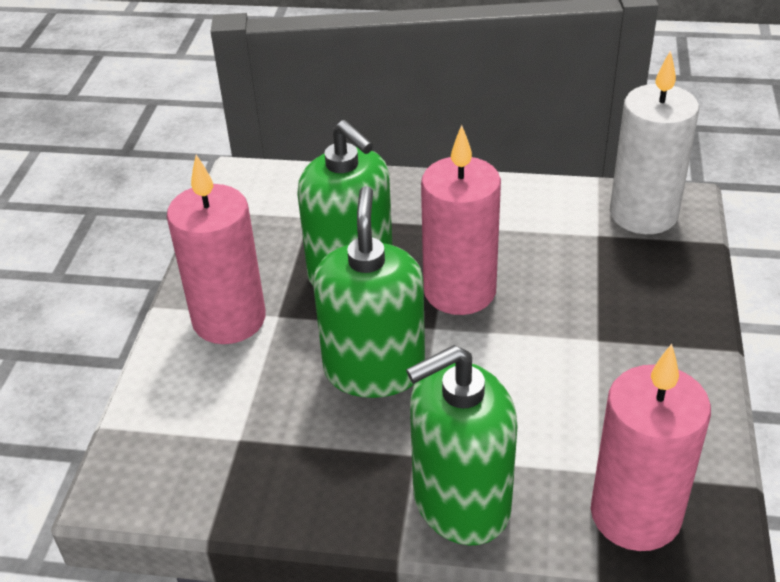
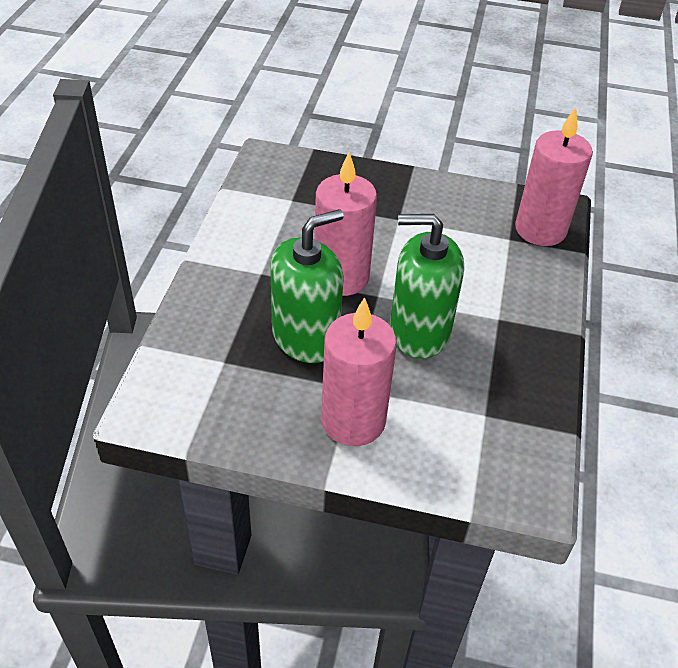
camera: 90 degrees left, 5 degrees up
(461, 502) = (536, 300): green soap dispenser -> none
(643, 214) = (275, 174): white candle -> none

